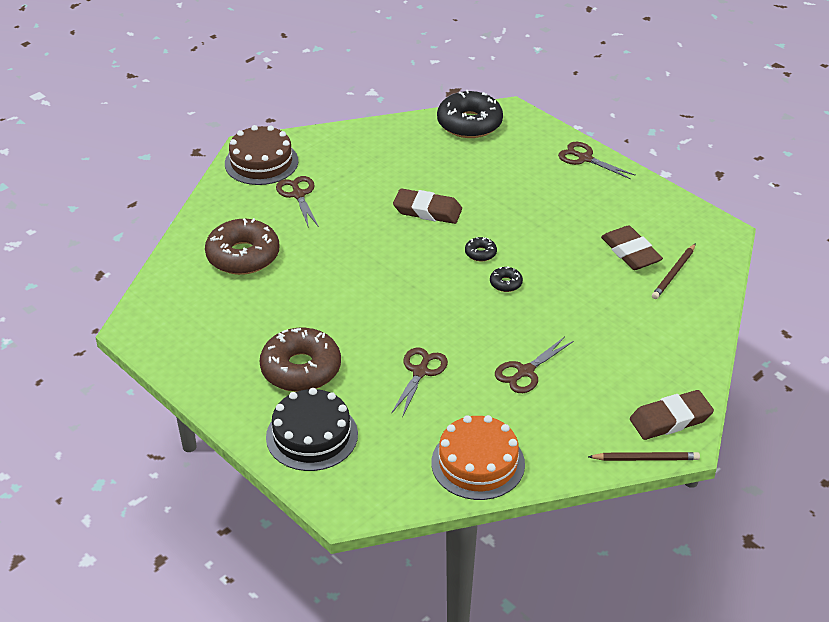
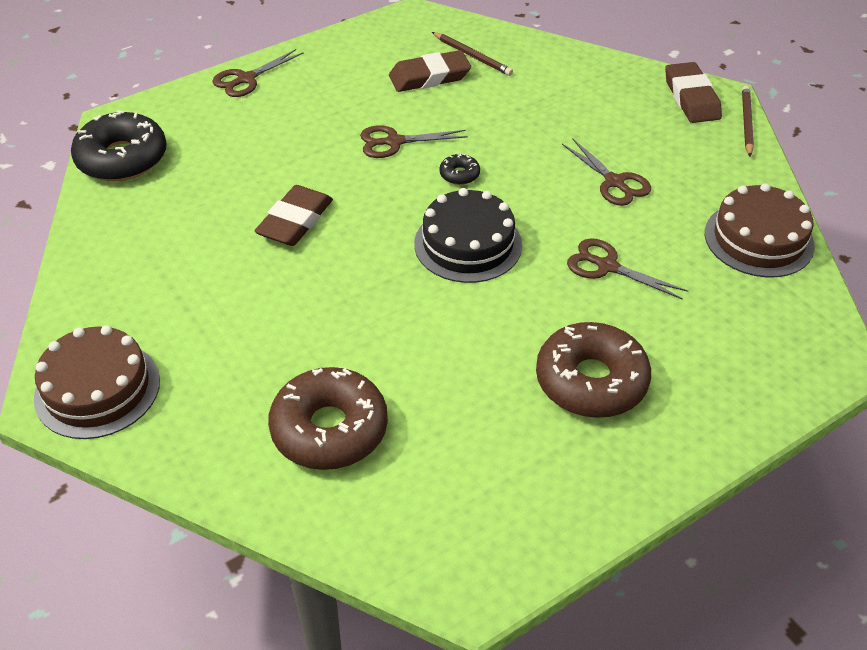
camera: 80 degrees left, 5 degrees up
(298, 195) = (203, 350): brown scissors -> brown scissors (394, 142)
(312, 435) = (717, 381): black cake -> black cake (468, 244)
(478, 463) = (758, 239): orange cake -> brown cake
(480, 253) = (397, 187): black donut -> none

